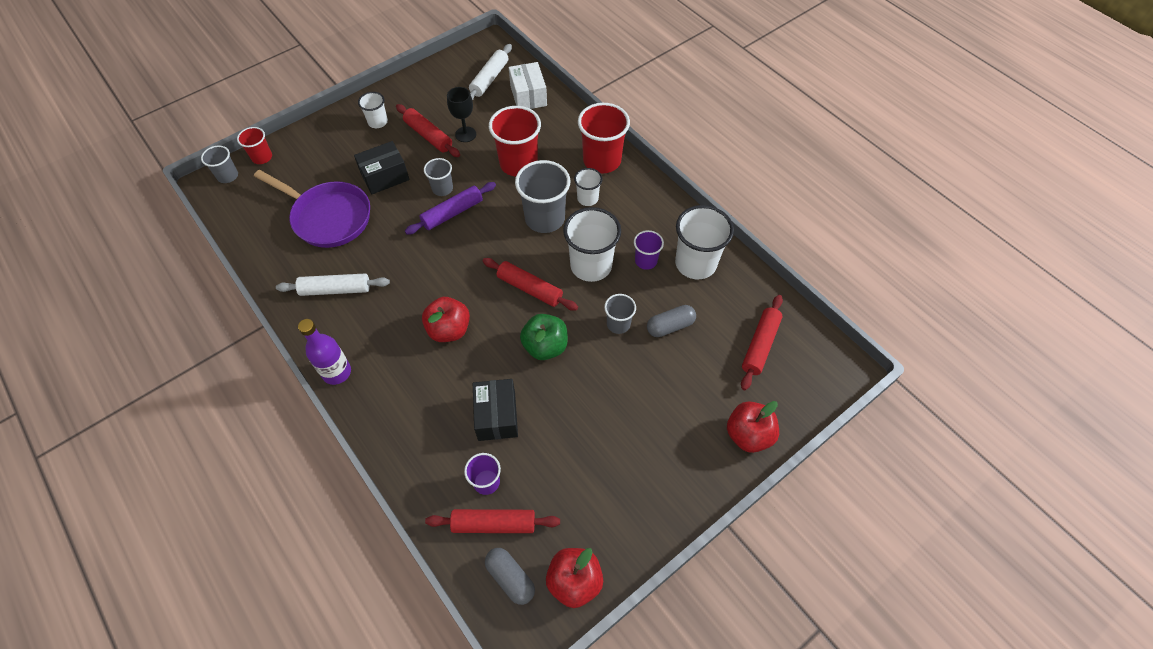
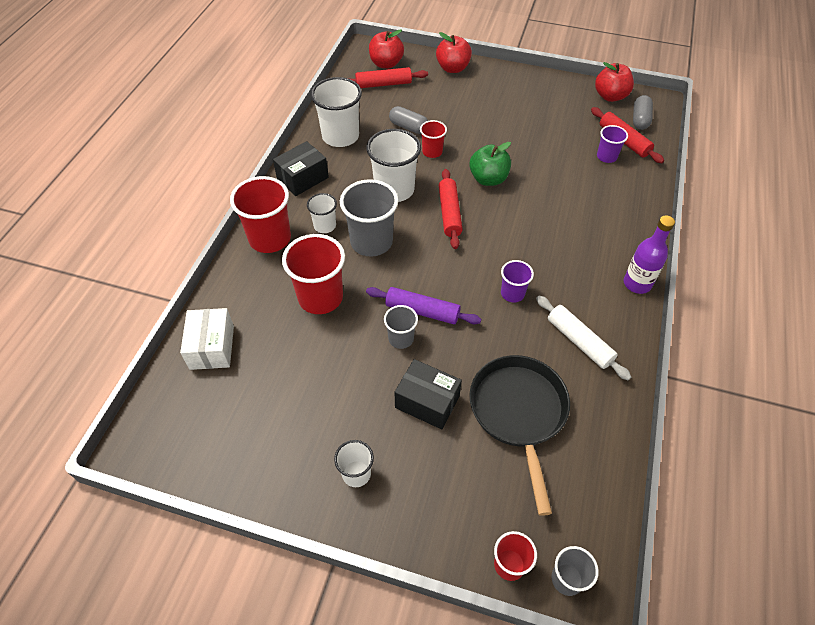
camera: 125 degrees left, 5 degrees down
(328, 217) = (519, 413): purple pan -> black pan
(428, 136) = (339, 402): red rolling pin -> none
(449, 330) = (532, 239): red apple -> red apple (386, 64)
(465, 134) = (312, 368): black goblet -> none
(489, 79) = (204, 404): white rolling pin -> none
(497, 416) = (563, 175): black box -> black box (302, 178)
(528, 96) = (212, 347): white box -> white box turned 45 degrees counterclockwise
(618, 324) = (432, 152): grey cup -> red cup
(646, 261) = (361, 162): purple cup -> purple cup (512, 293)

